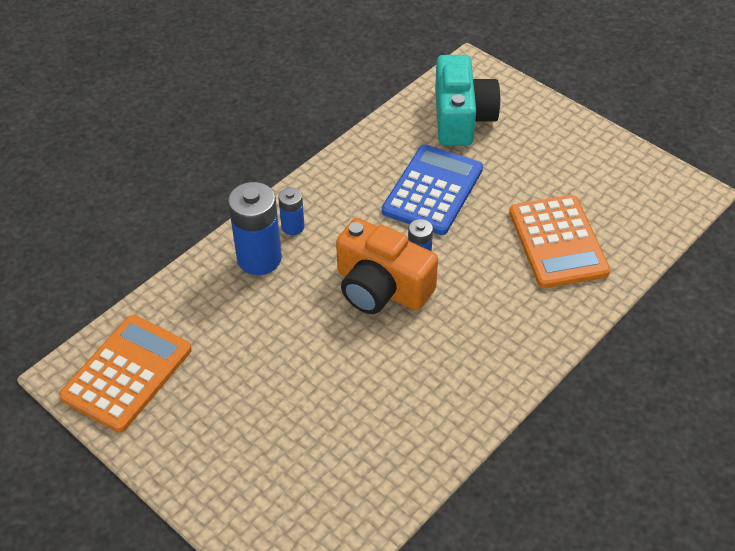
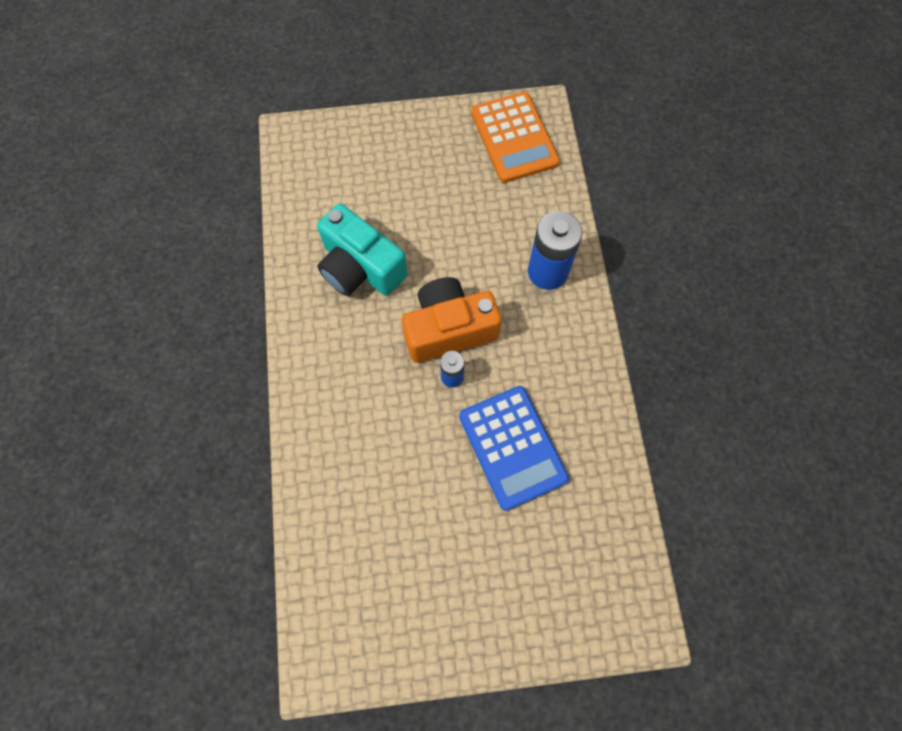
camera: 130 degrees right, 20 degrees up
(293, 227) = (561, 315): blue battery -> none
(461, 118) = (580, 551): turquoise camera -> turquoise camera (360, 267)
(558, 242) = (374, 494): orange calculator -> none

